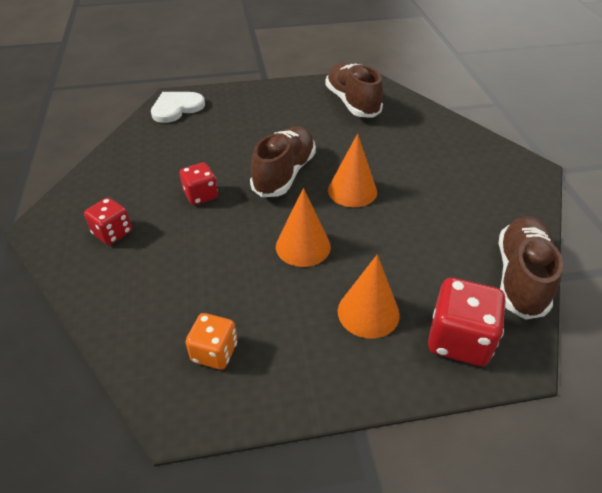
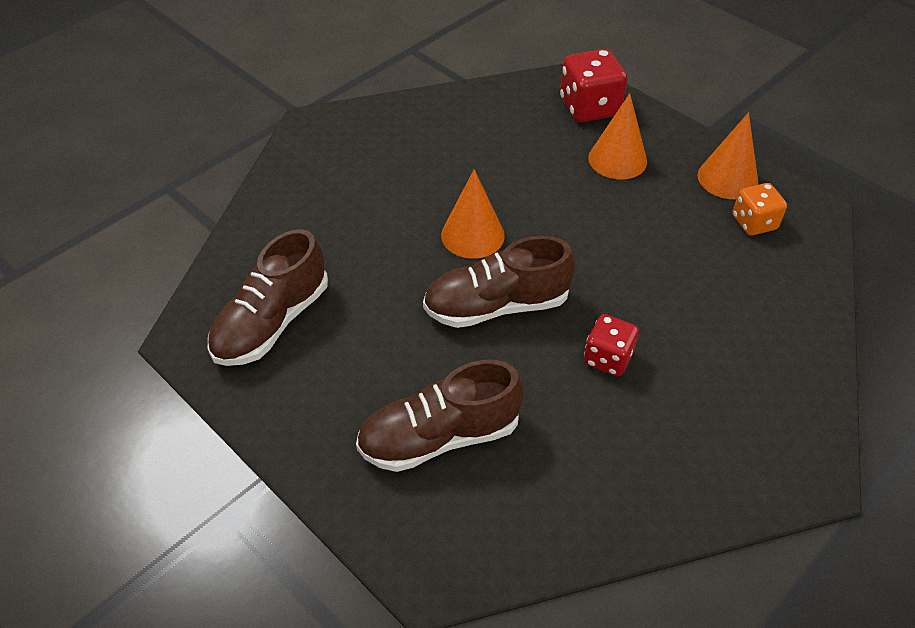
camera: 125 degrees left, 5 degrees up
(112, 233) = (741, 394): red dice -> none
(176, 108) = (456, 541): white heart -> none
(303, 246) = (590, 231): orange cone -> orange cone (727, 178)
(520, 277) = (488, 96): brown shoe -> brown shoe (439, 437)

